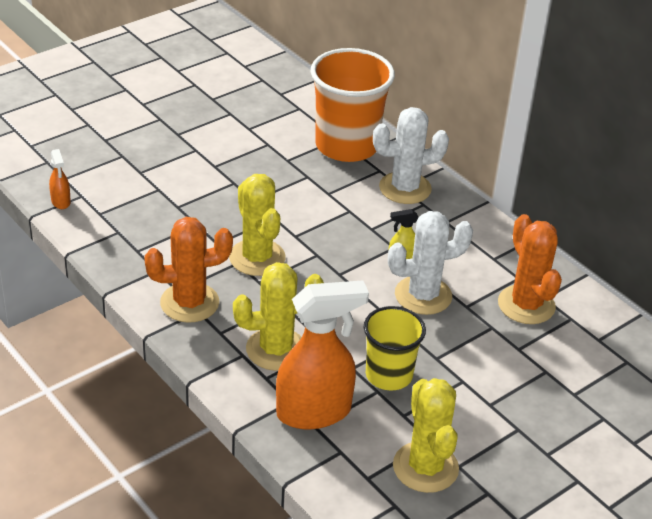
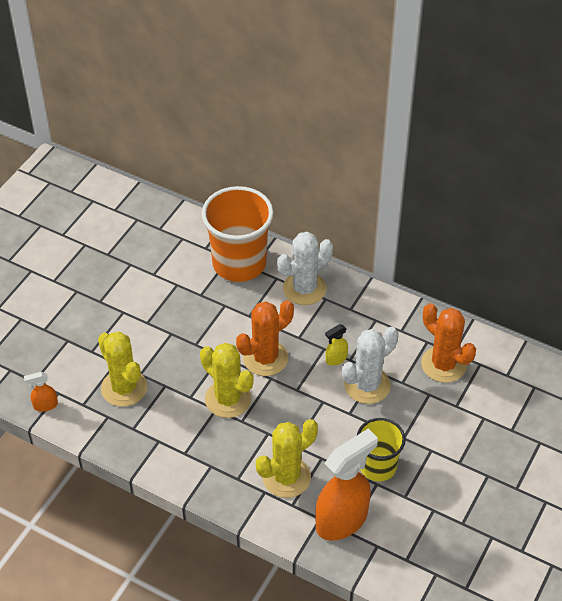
camera: 20 degrees left, 10 degrees up
(61, 202) = (45, 405): orange spray bottle -> orange spray bottle turned 120 degrees clockwise
(189, 303) = (200, 461): orange cactus -> orange cactus (265, 358)
(425, 467) = (441, 534): yellow cactus -> yellow cactus (124, 388)

